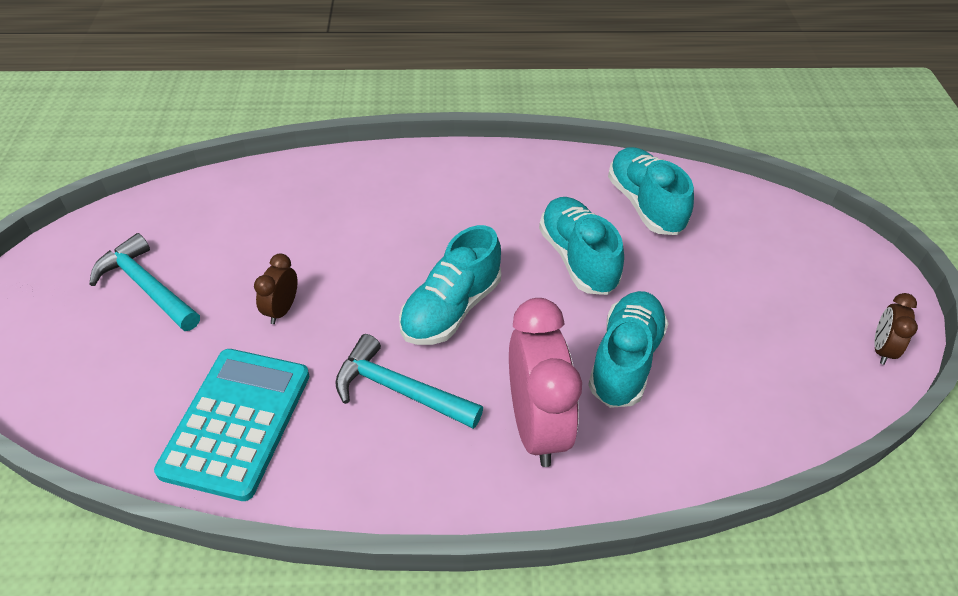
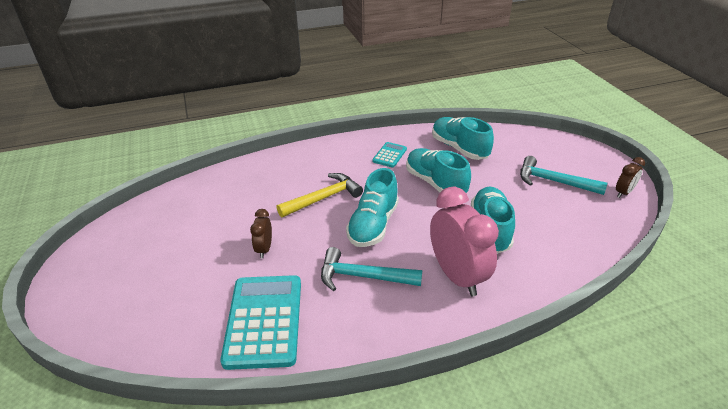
camera: 15 degrees left, 10 degrees down
(147, 287) = (164, 256): turquoise hammer -> turquoise hammer (553, 181)
(399, 246) = (323, 198): none -> yellow hammer
(529, 193) = (389, 155): none -> turquoise calculator
(881, 349) = (623, 192): brown clock -> brown clock turned 135 degrees counterclockwise

